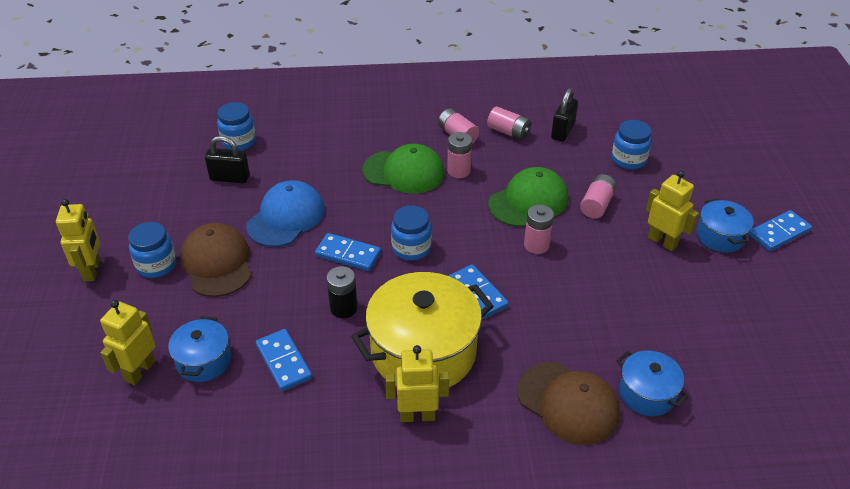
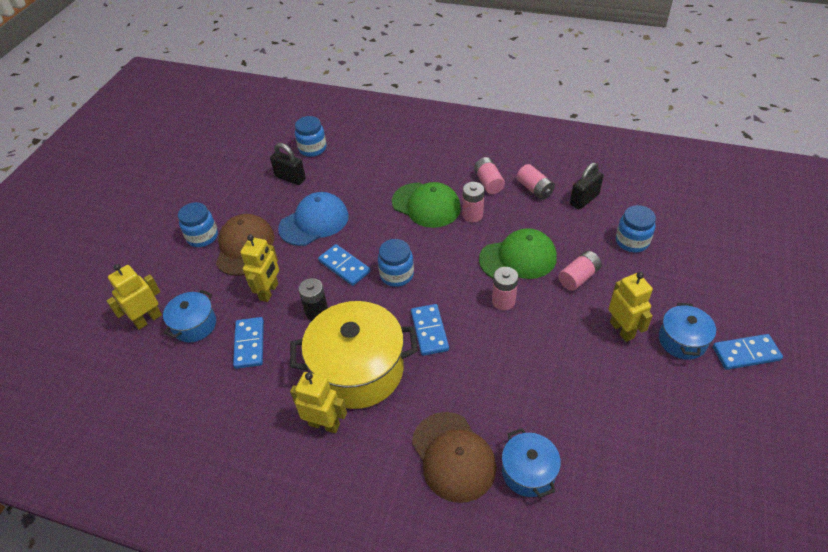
camera: 25 degrees right, 5 degrees up
(92, 270) = (158, 229): yellow robot -> yellow robot (269, 292)

